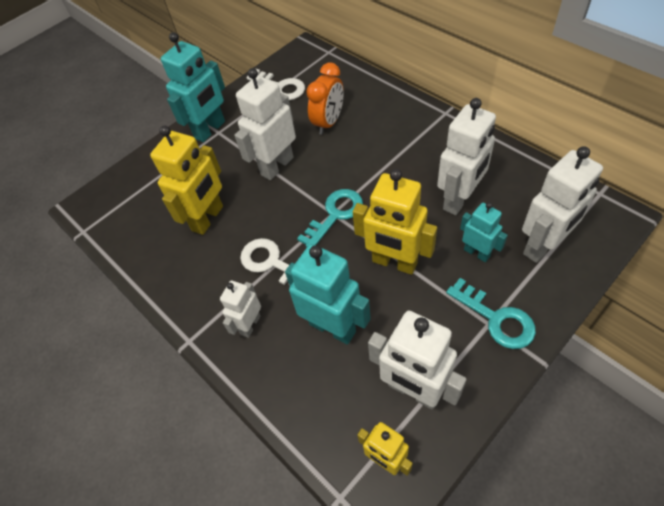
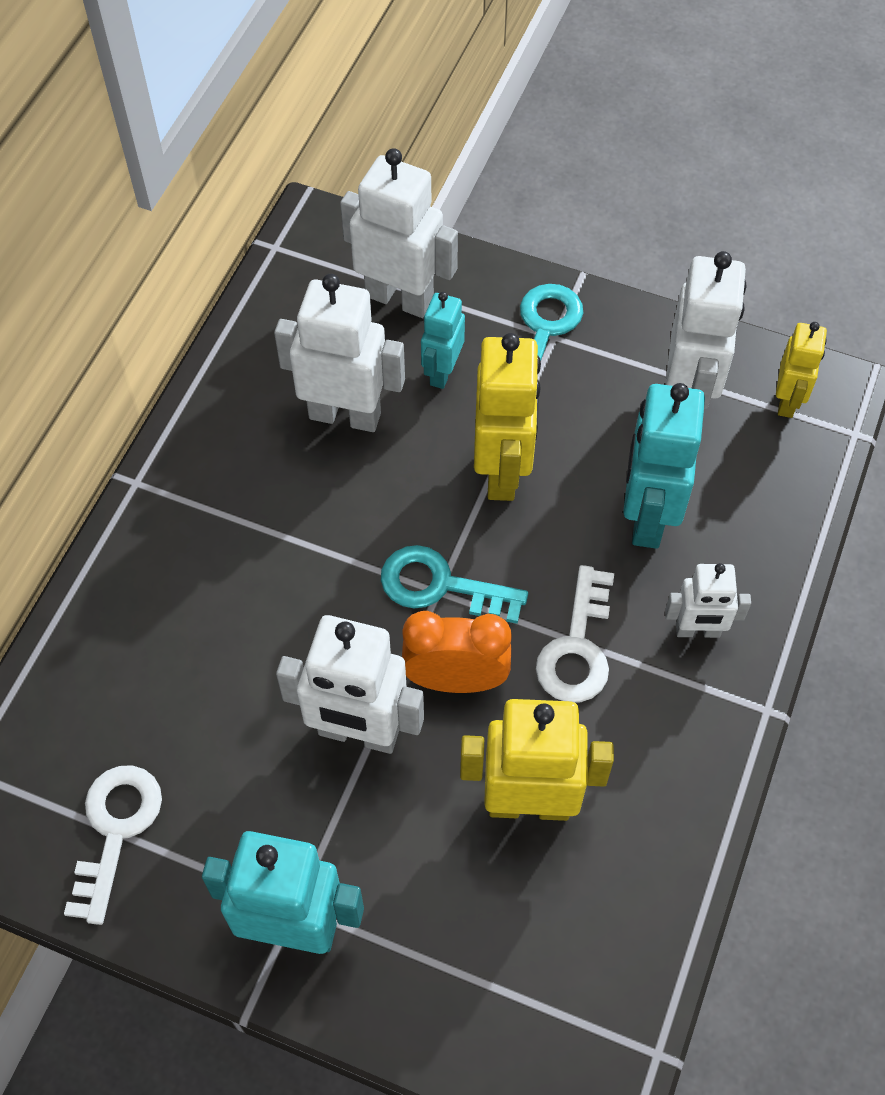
camera: 120 degrees left, 5 degrees up
(329, 123) = (210, 680): orange clock -> orange clock (456, 679)

